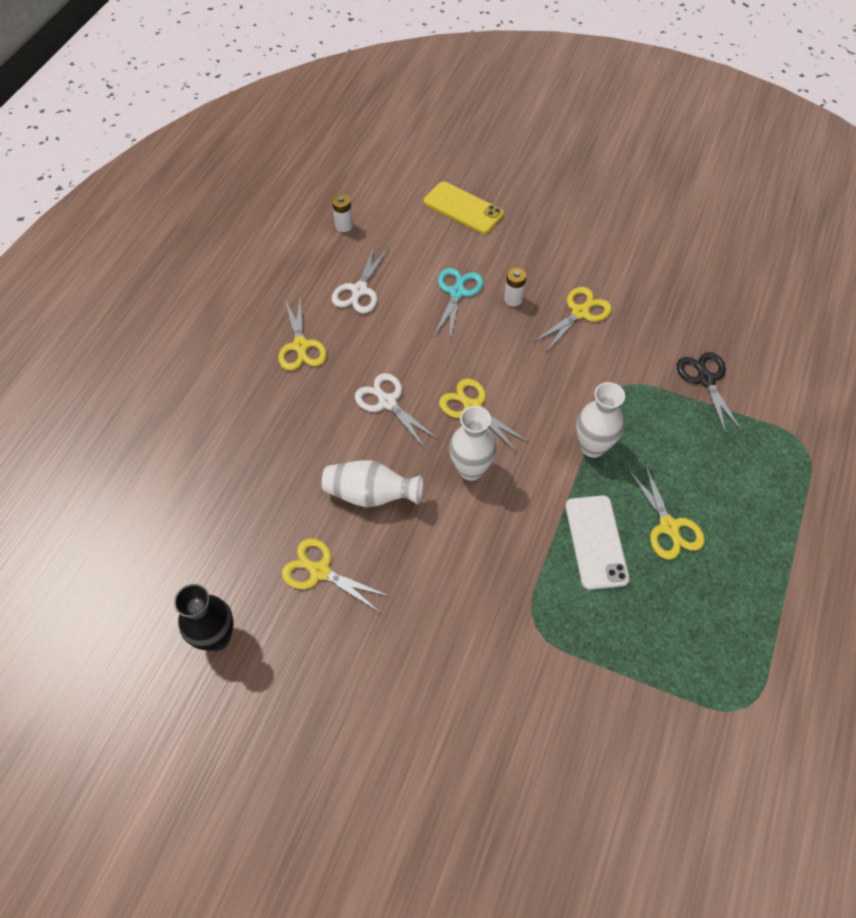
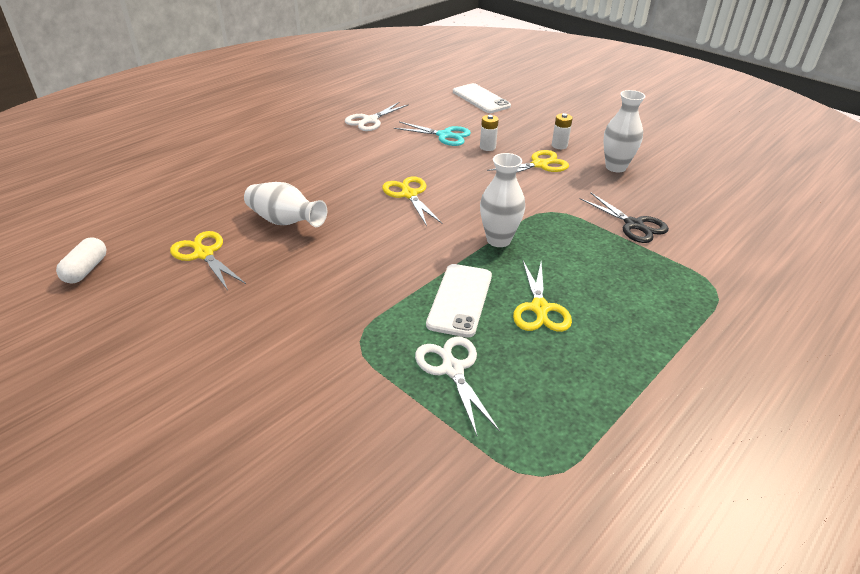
camera: 20 degrees right, 20 degrees down
(216, 637) = (86, 270): black vase -> white capsule
(300, 346) = (303, 136): yellow scissors -> none
(344, 226) = (384, 91): white battery -> white battery (559, 145)
(387, 402) = (343, 177): white scissors -> white scissors (452, 369)
(457, 292) = (444, 135): turquoise scissors -> turquoise scissors turned 75 degrees clockwise
(463, 208) = (481, 99): yellow phone -> white phone
(471, 469) = (380, 227): white vase -> white vase (615, 167)
(706, 380) = (633, 225): black scissors -> black scissors turned 135 degrees clockwise

